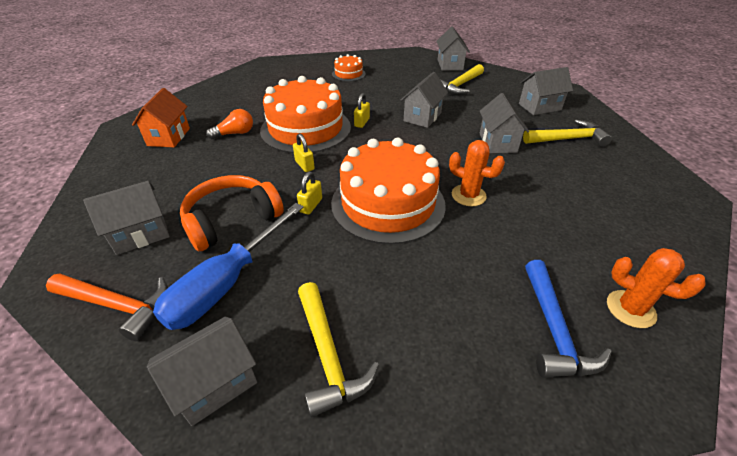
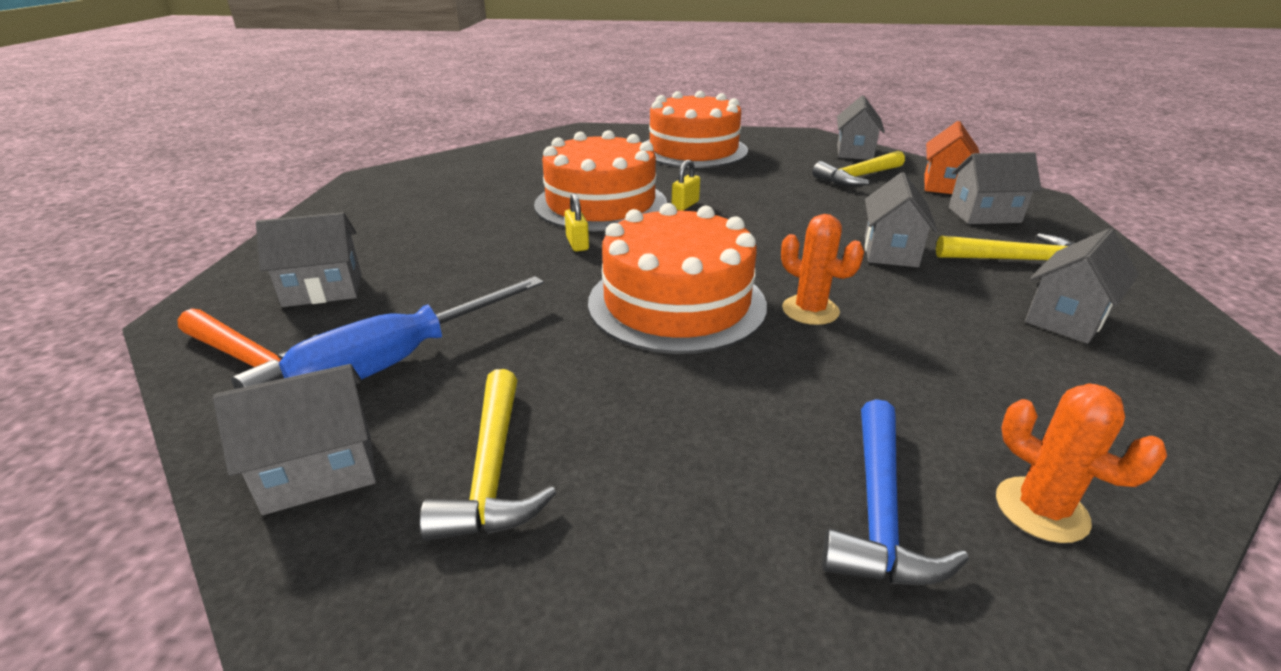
camera: 15 degrees right, 10 degrees down
(169, 137) = (416, 194): orange house -> orange house (944, 185)
(231, 220) = (445, 291): orange headphones -> none
(235, 133) = (502, 199): orange light bulb -> none
(311, 205) = (562, 290): yellow padlock -> none
(348, 74) = (693, 150): orange cake -> orange cake, size x2.15
(422, 117) = (781, 208): grey house -> grey house (1066, 318)

